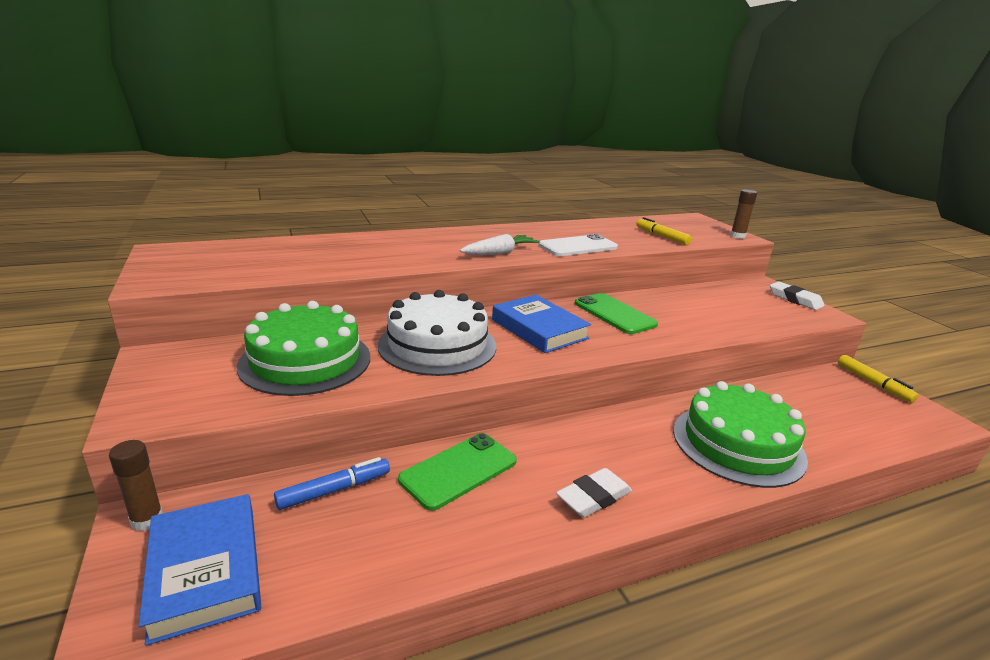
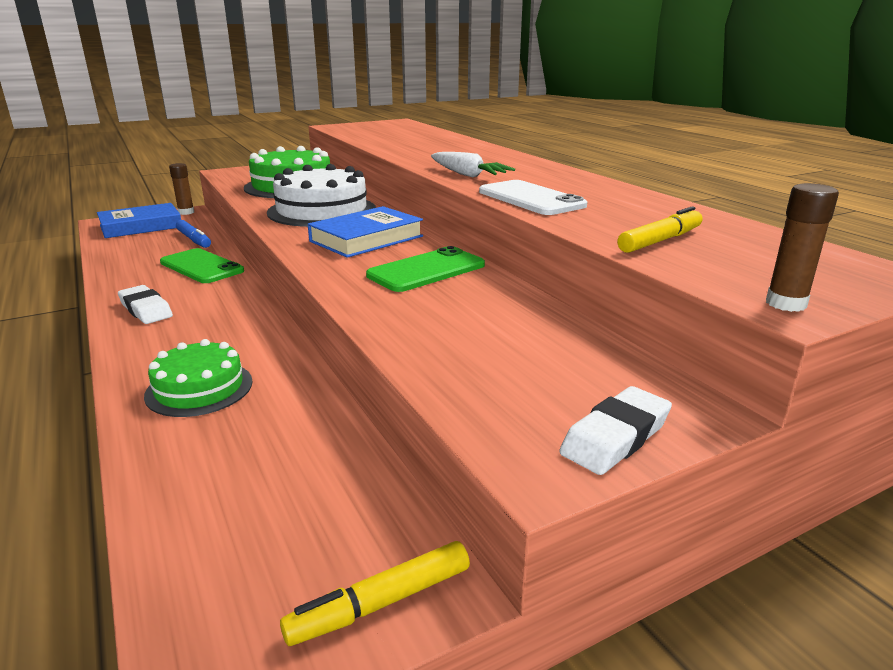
camera: 85 degrees right, 0 degrees up
(738, 444) = (199, 388): green cake -> green cake, size x0.62

